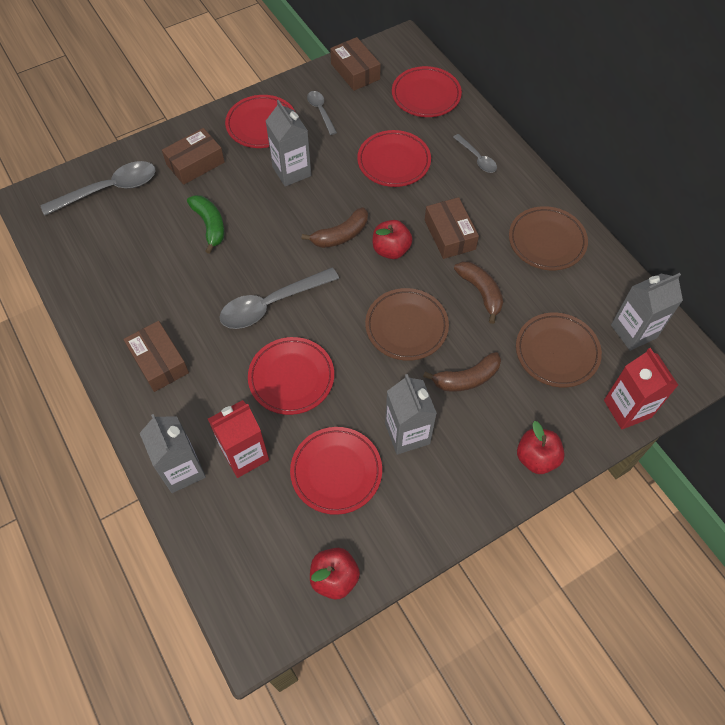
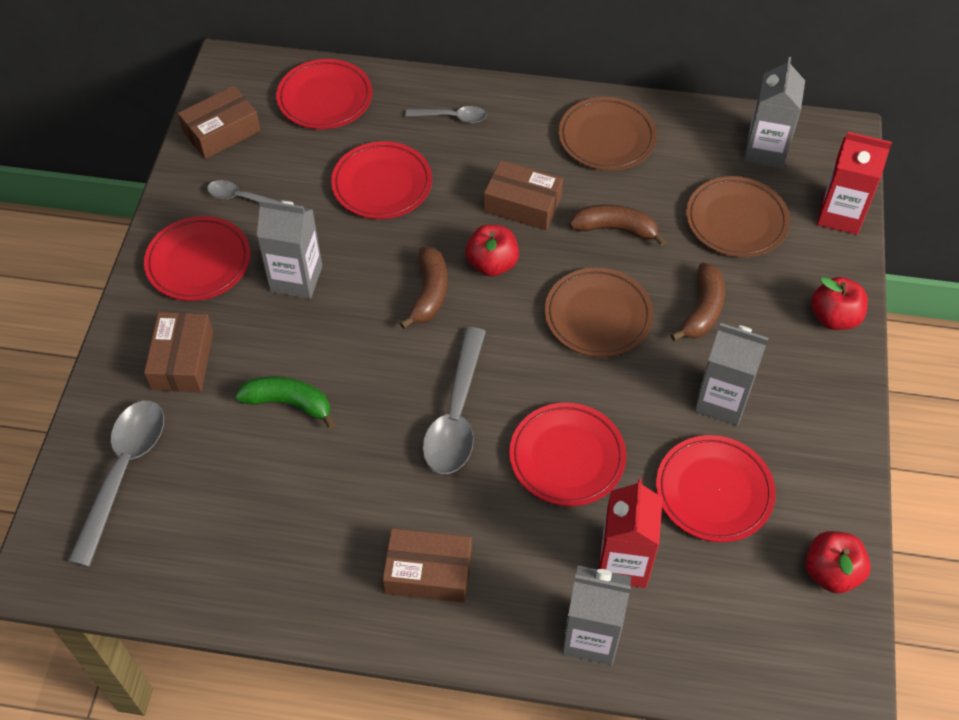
camera: 50 degrees left, 5 degrees down
(355, 71) = (221, 131): brown box -> brown box turned 45 degrees counterclockwise

